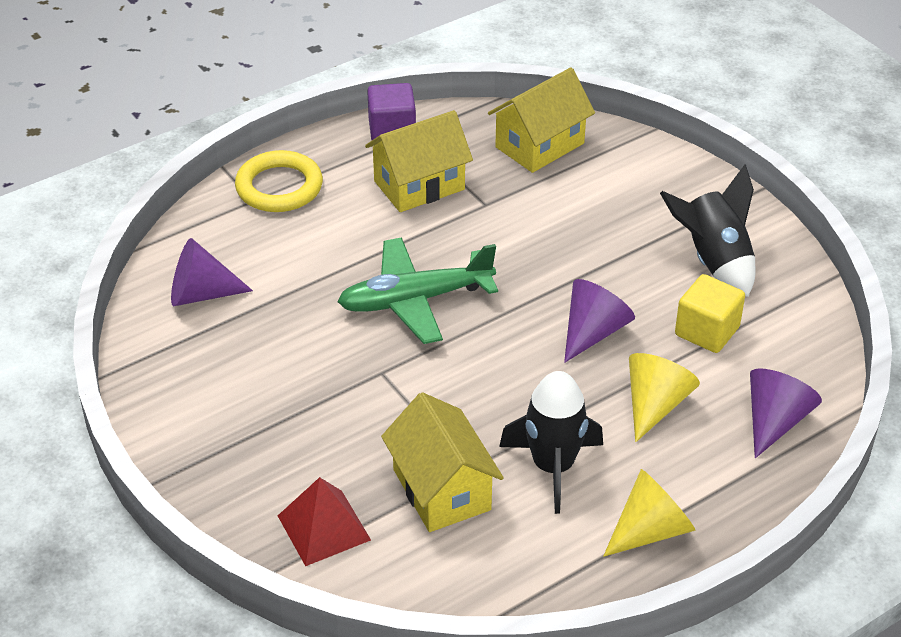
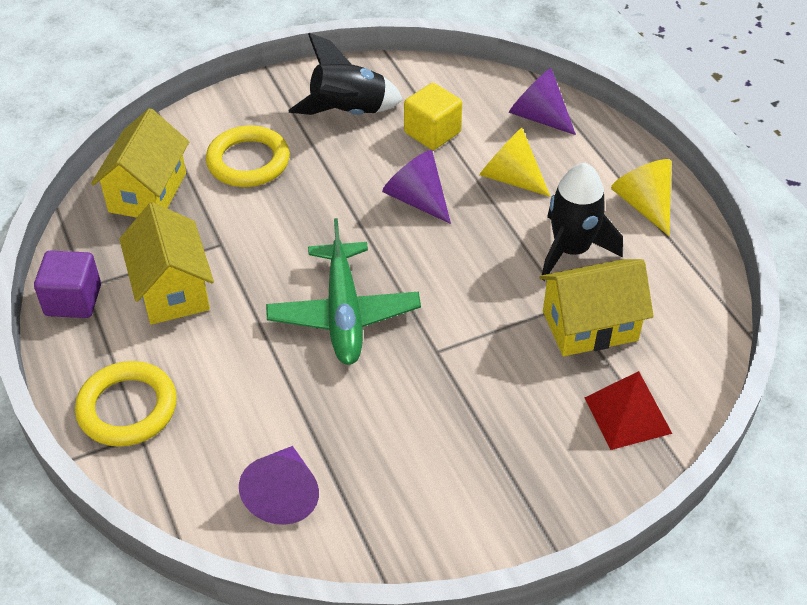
camera: 80 degrees left, 5 degrees up
(539, 145) = (147, 192): yellow house -> yellow house turned 45 degrees clockwise
(607, 201) = (248, 161): none -> yellow ring

